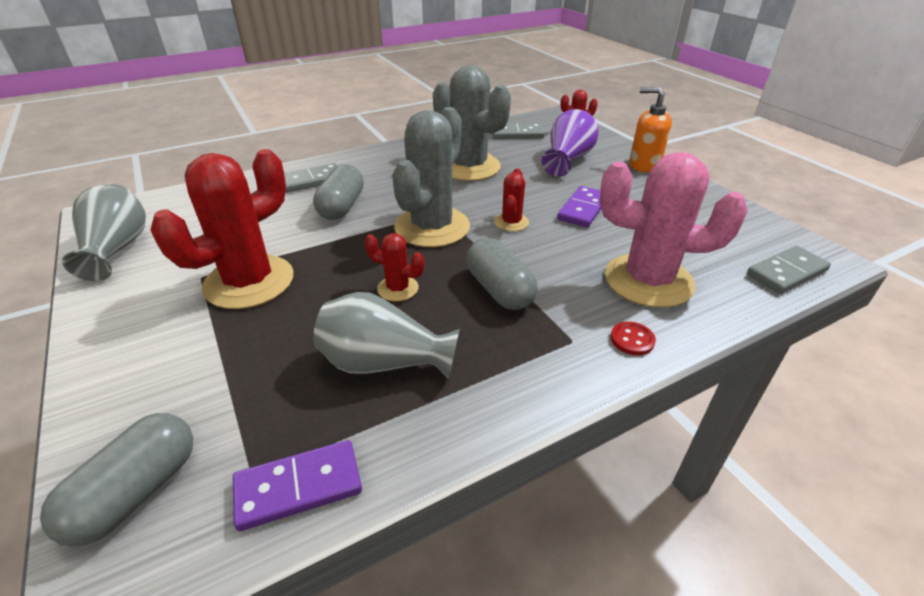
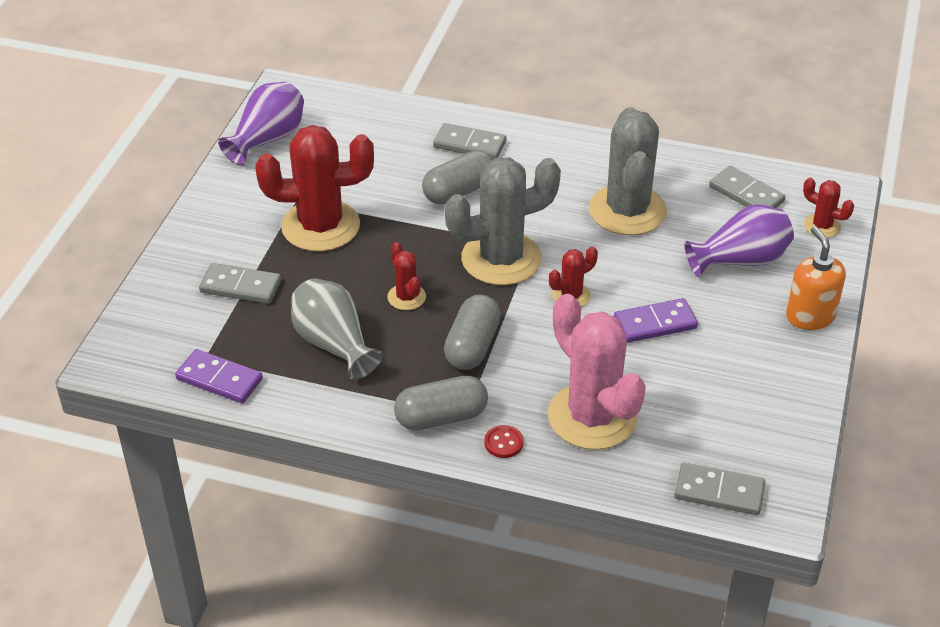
camera: 45 degrees right, 5 degrees up
(117, 249) = (267, 139): grey vase -> purple vase
(136, 492) = (152, 328): grey capsule -> grey capsule (441, 417)
(217, 375) = (241, 286): none -> grey domino

